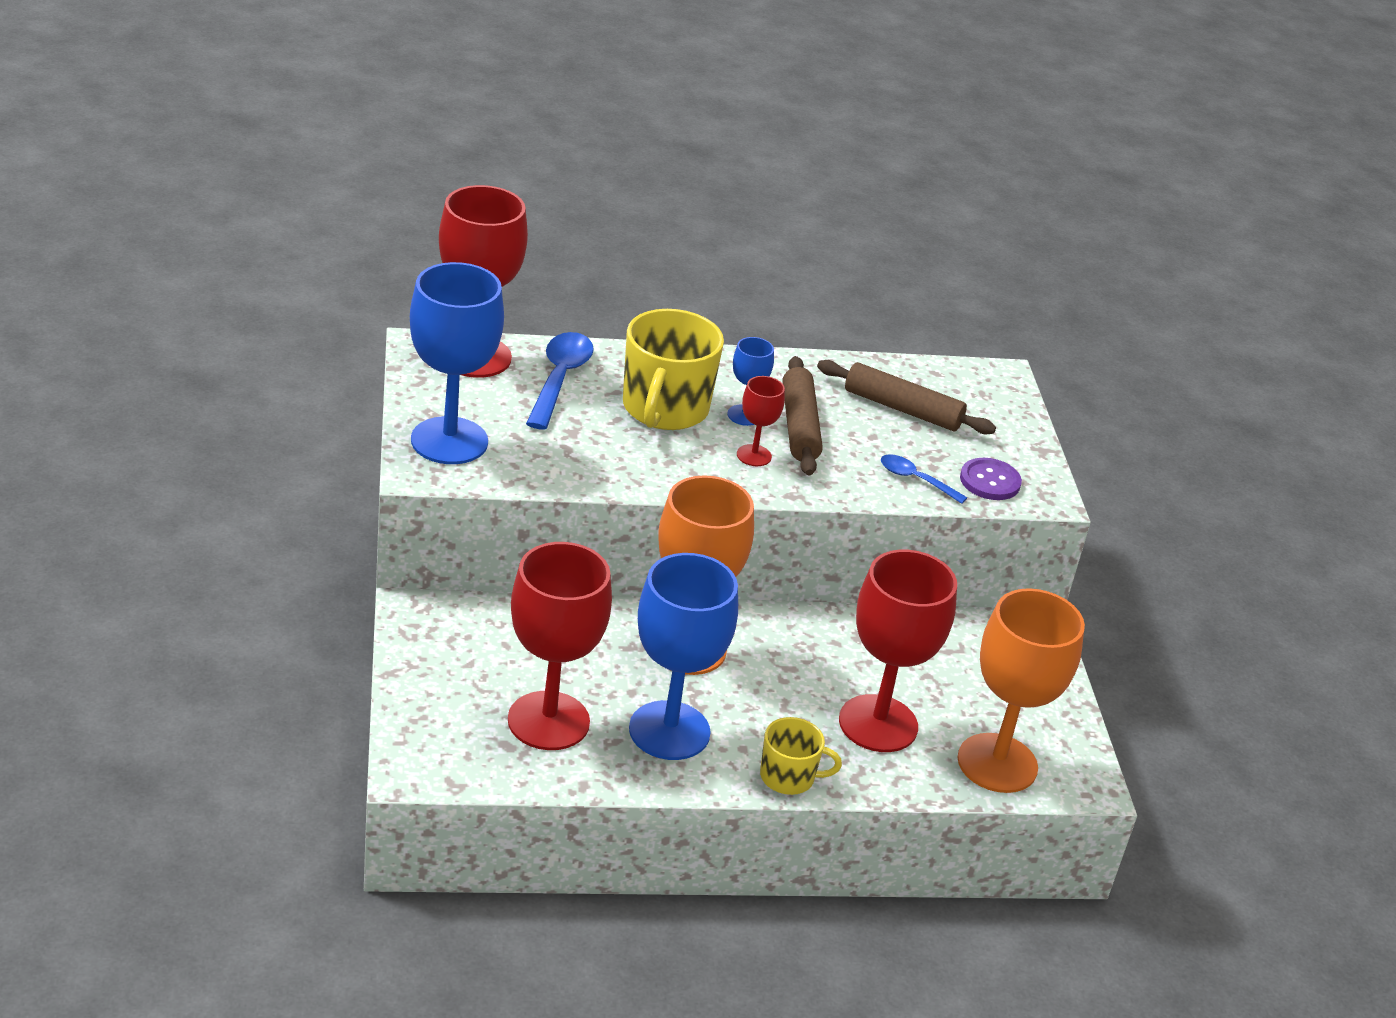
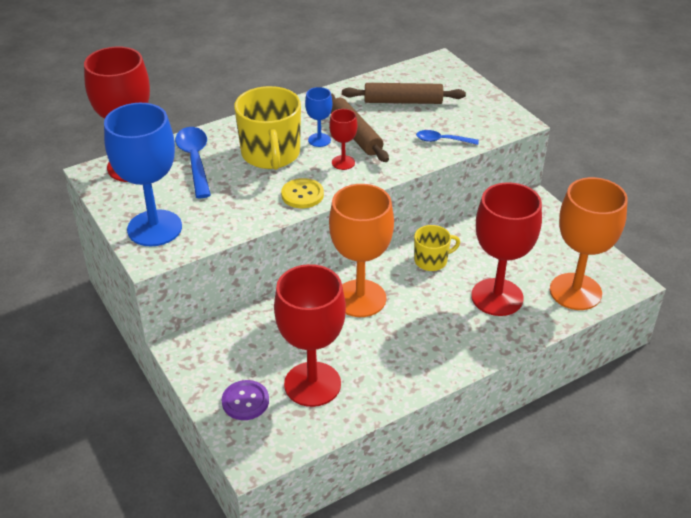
camera: 20 degrees left, 5 degrees up
(667, 474) = (302, 195): none -> yellow button
(669, 731) = (387, 356): blue goblet -> none
(788, 777) = (473, 354): yellow mug -> yellow mug (431, 260)
(990, 481) = (481, 125): purple button -> purple button (245, 401)

